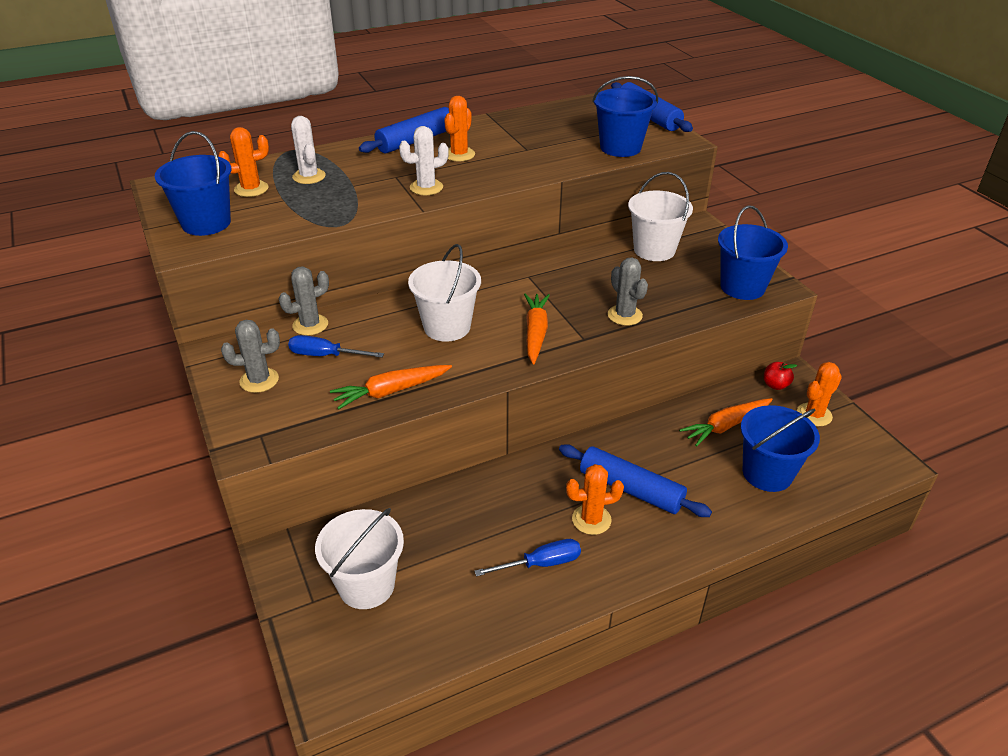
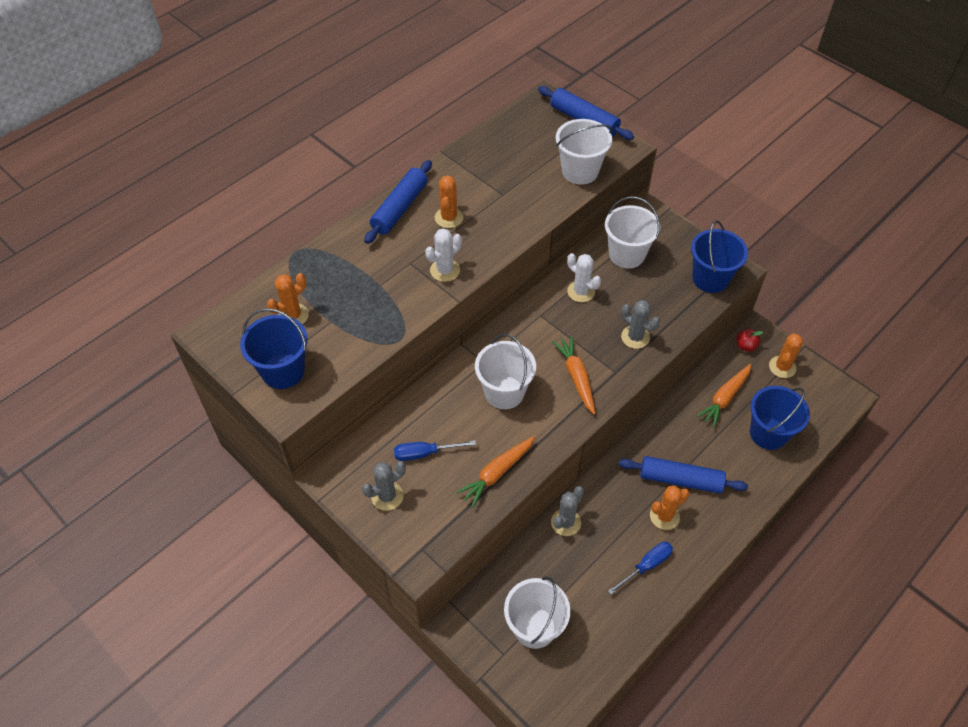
camera: 20 degrees left, 15 degrees up
(309, 176) = (334, 284): white cactus -> white cactus (581, 291)
(310, 325) = (392, 425): grey cactus -> grey cactus (566, 522)
(620, 147) = (580, 171): blue bucket -> white bucket

